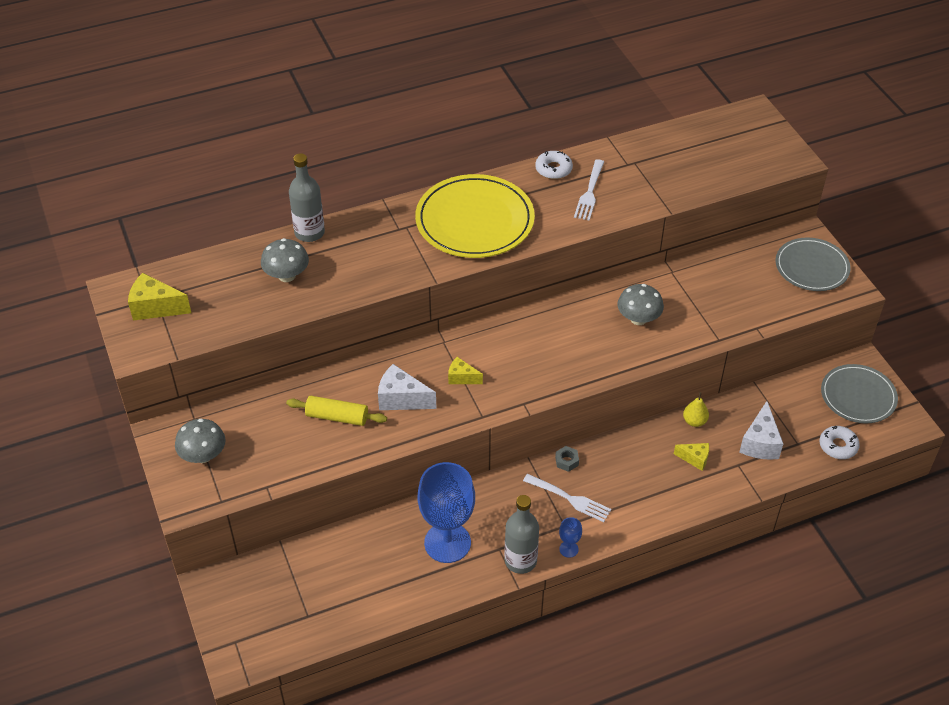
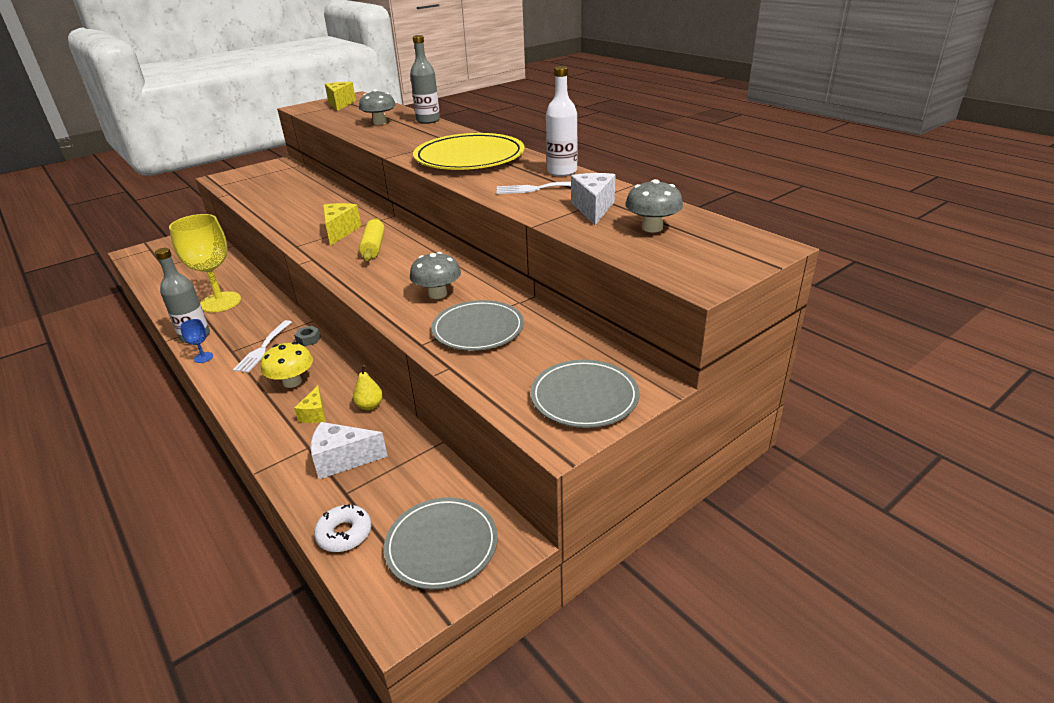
camera: 75 degrees right, 15 degrees down
(203, 455) = (260, 174): grey mushroom -> grey mushroom (652, 228)
(337, 417) = (295, 201): yellow rolling pin -> yellow rolling pin (374, 247)
(401, 399) = (314, 216): white cheese -> white cheese (593, 209)
(447, 543) = (220, 302): blue goblet -> yellow goblet
(461, 378) = (340, 232): yellow cheese -> yellow cheese, size x1.64
(553, 169) = (562, 172): white donut -> white bottle
(639, 475) = (292, 382): none -> yellow mushroom
(707, 303) = (478, 329): none -> grey plate

